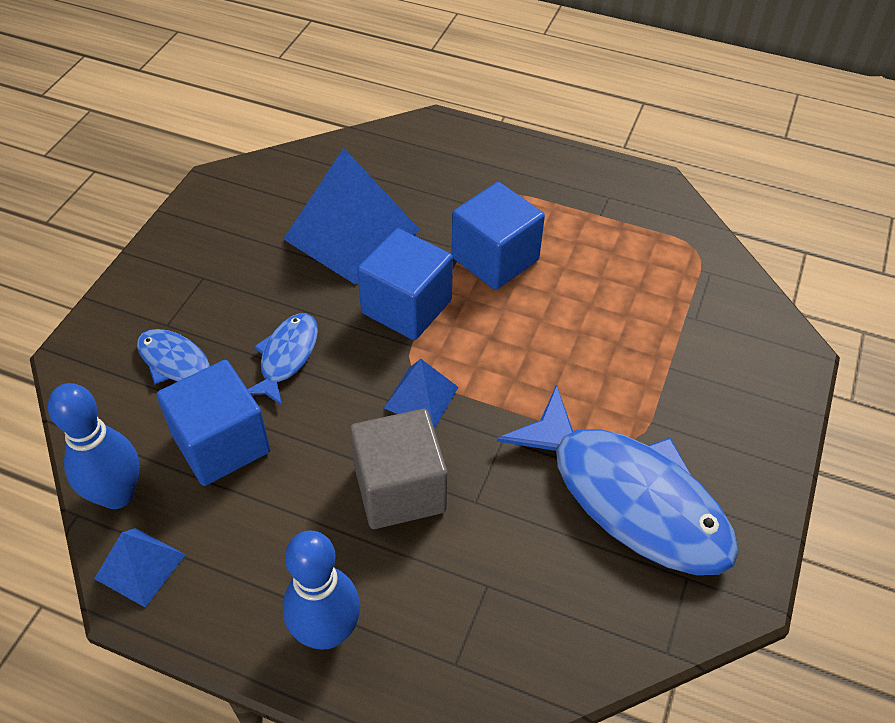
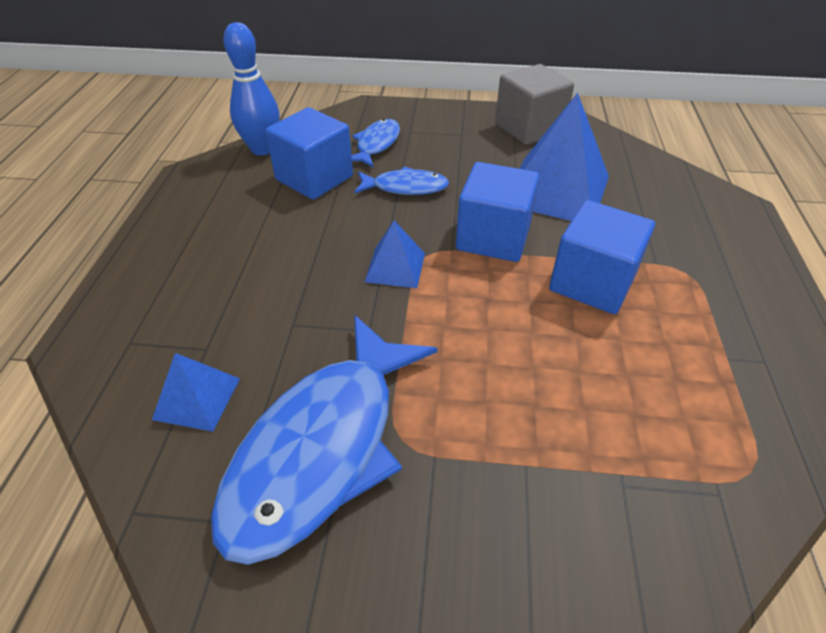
camera: 75 degrees right, 5 degrees down
(140, 566) = (209, 171): blue pyramid -> blue pyramid (197, 398)
(327, 632) = (160, 263): blue bowling pin -> none
(399, 489) = (295, 274): grey cube -> grey cube (529, 128)

